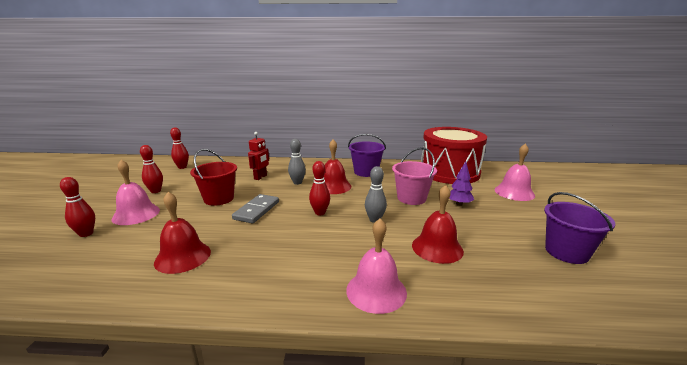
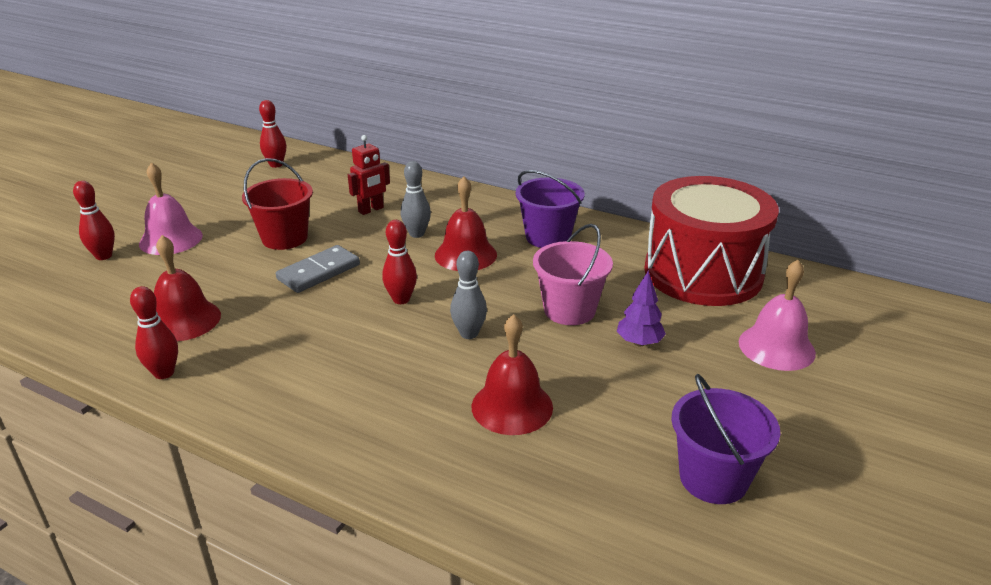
camera: 25 degrees right, 10 degrees up
(155, 191) = (215, 204): red bowling pin -> red bowling pin (164, 373)
(376, 291) = (365, 438): pink bell -> none

